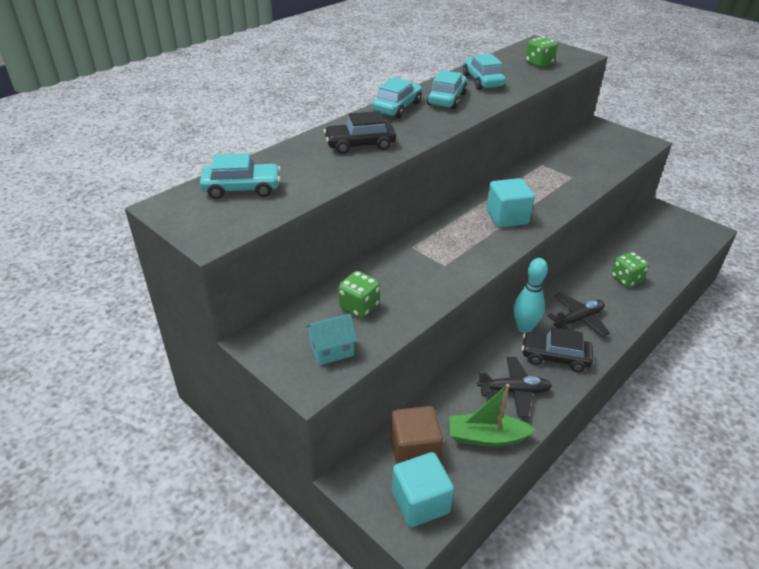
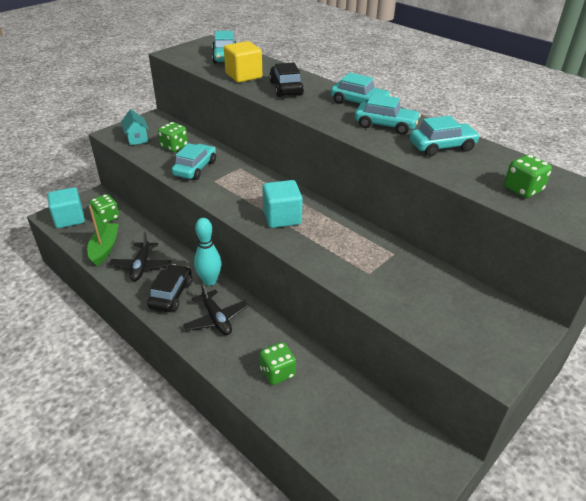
camera: 90 degrees right, 0 degrees up
(318, 172) = (243, 76): none -> yellow cube
(414, 450) = (106, 218): brown cube -> green dice
(417, 282) = (195, 168): none -> turquoise car

